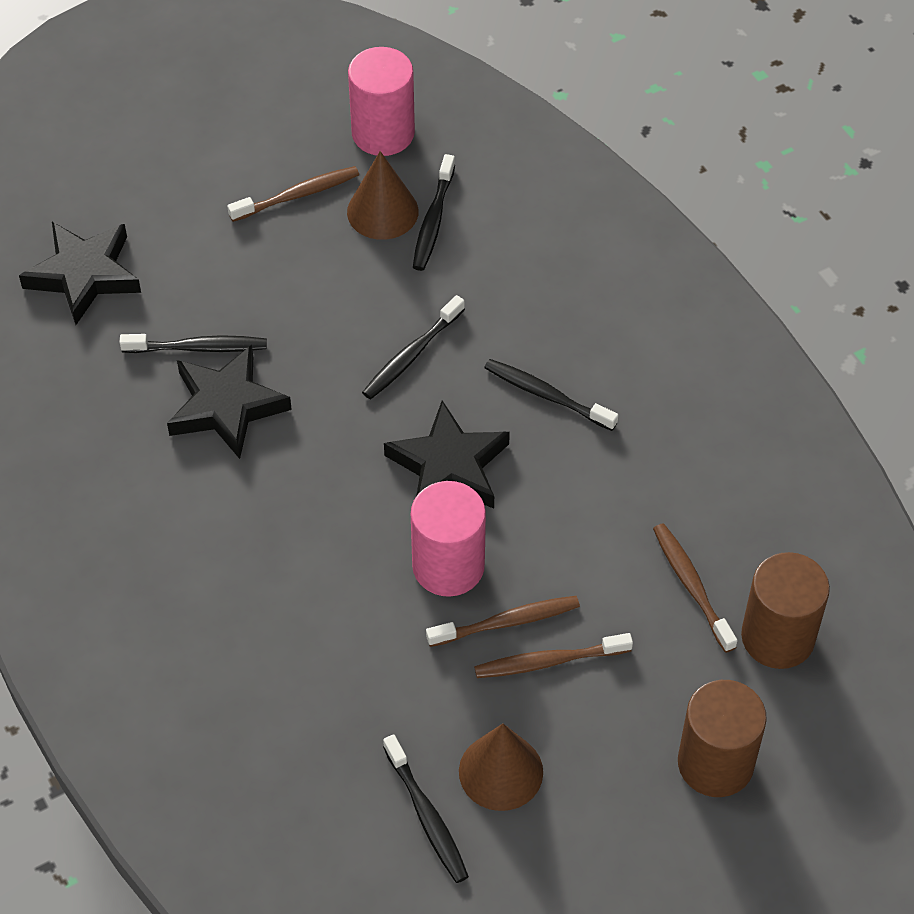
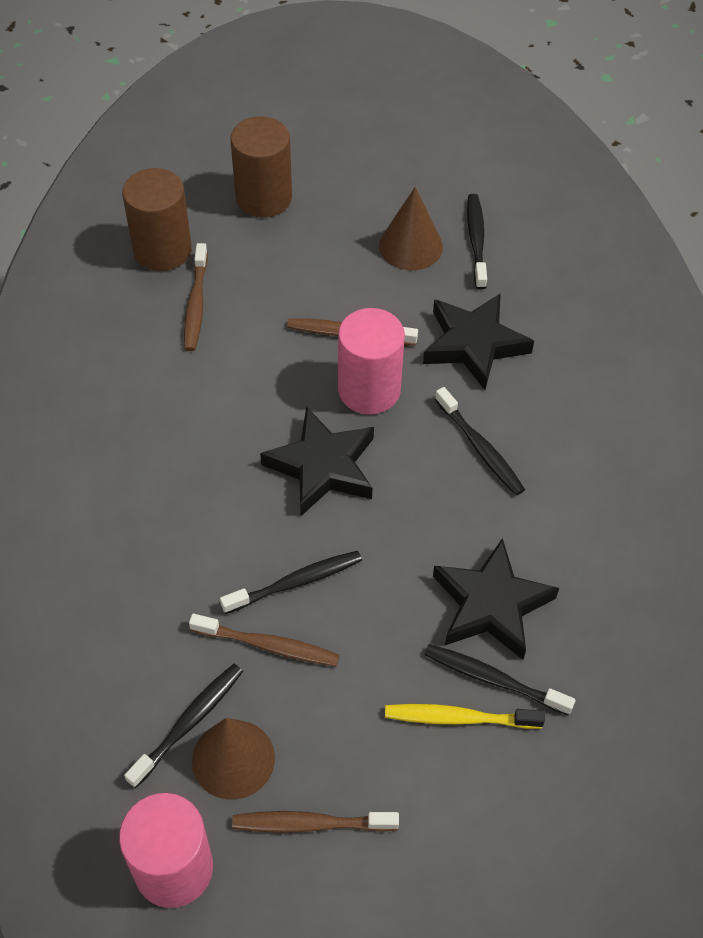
camera: 155 degrees left, 0 degrees up
(84, 275) = (582, 823): black star -> black star (474, 344)
(215, 308) = (459, 718): none -> yellow toothbrush
(547, 395) = (201, 493): black toothbrush -> black toothbrush (480, 448)
(549, 661) = (334, 297): brown toothbrush -> brown toothbrush (268, 645)

